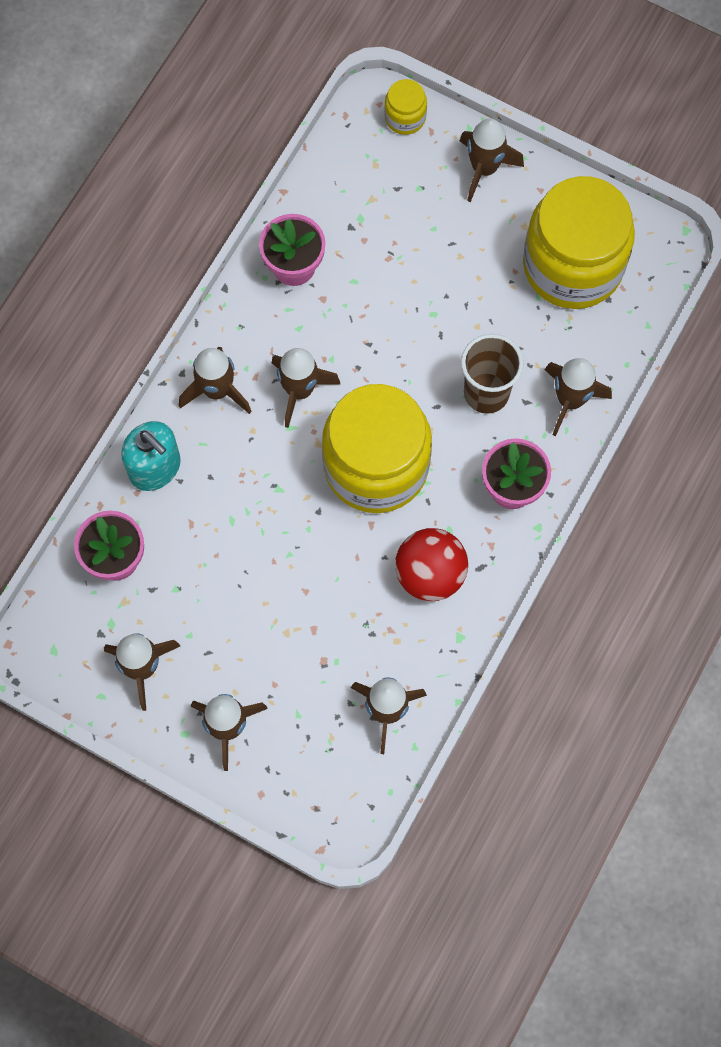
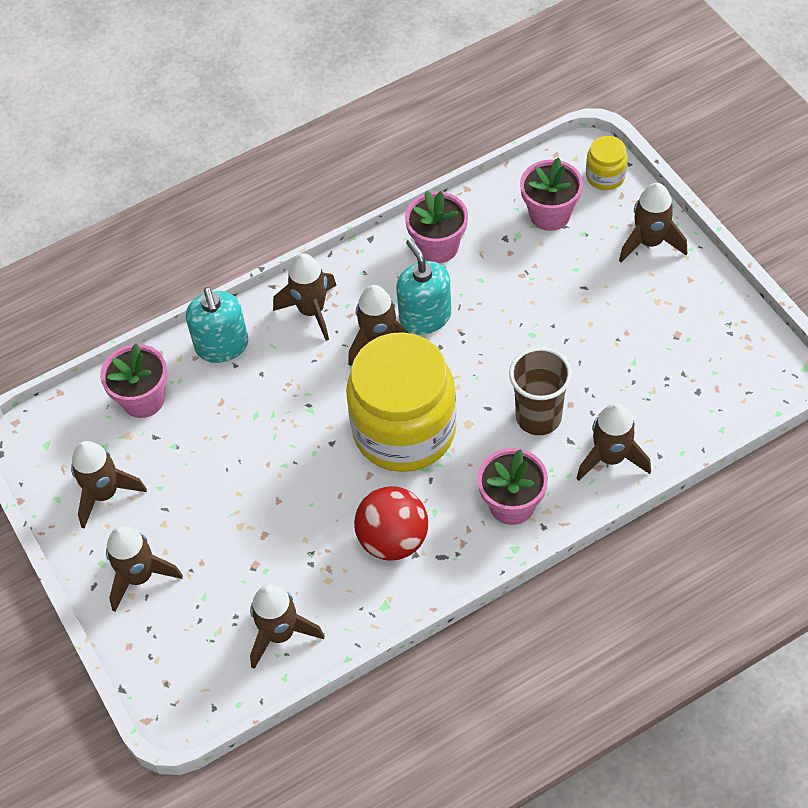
camera: 35 degrees right, 15 degrees down
(326, 344) = (425, 317): none -> turquoise soap dispenser
(377, 182) = (550, 214): none -> pink flower pot
(573, 265) = (681, 350): yellow jar -> none

